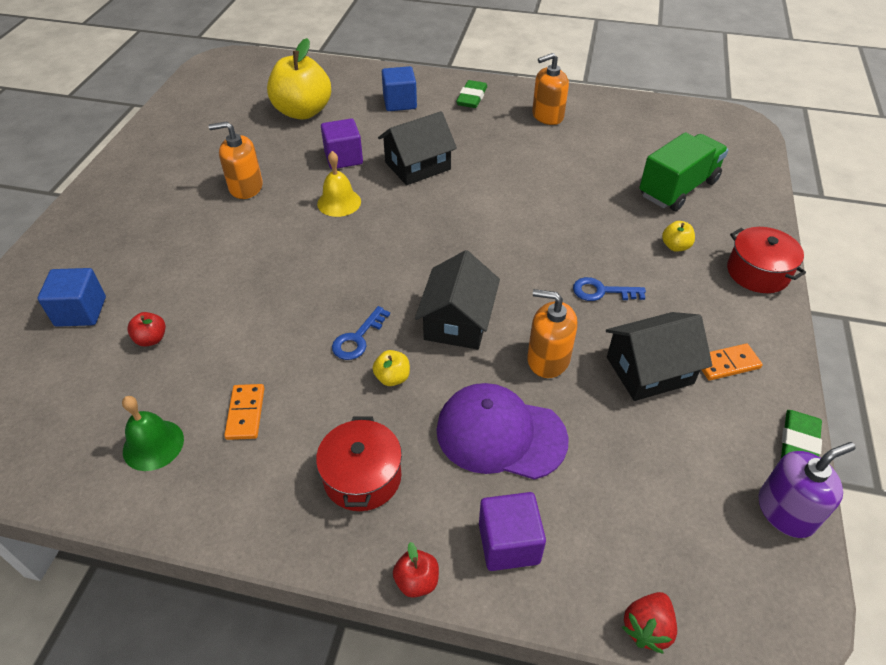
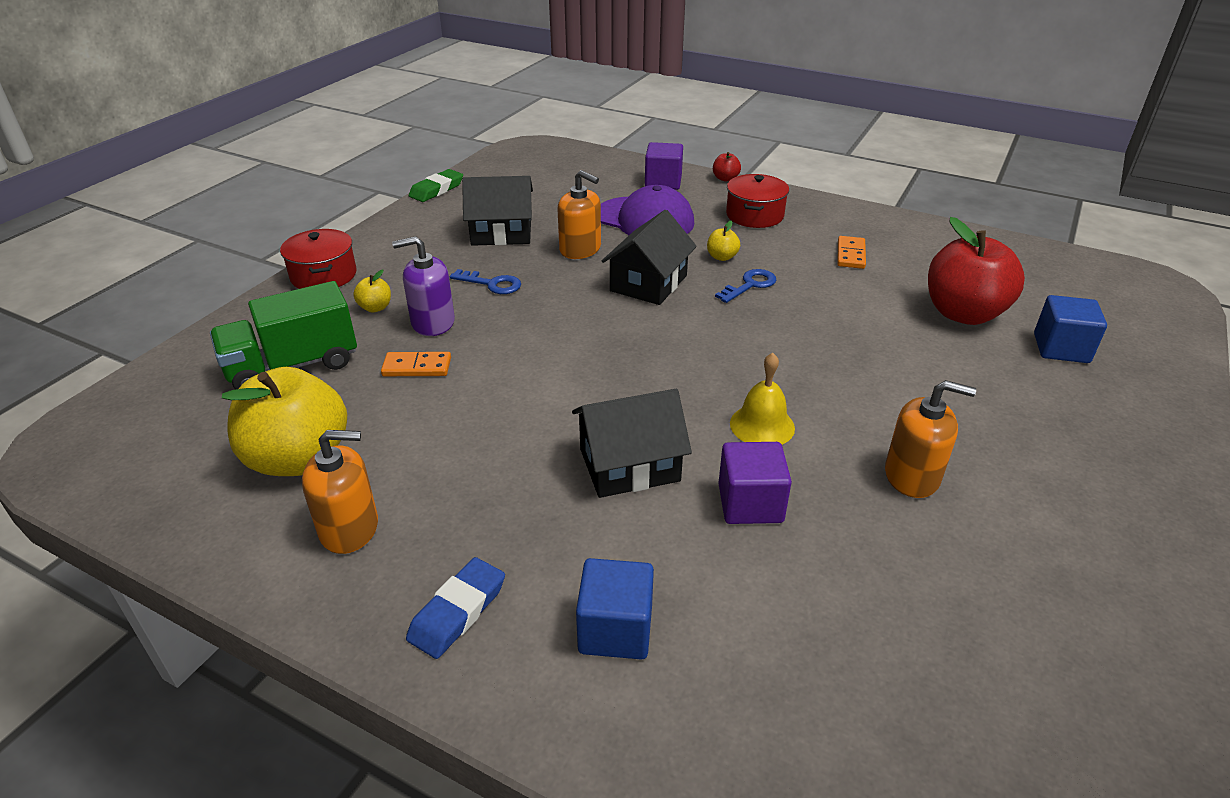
camera: 165 degrees left, 10 degrees down
(151, 339) = (963, 313): red apple -> red apple, size x2.42
(153, 445) = (923, 249): green bell -> none
(303, 112) = (833, 645): yellow apple -> yellow apple (298, 458)
(472, 98) = (457, 611): green eraser -> blue eraser
(647, 628) = (601, 153): red strawberry -> none
(727, 364) = (435, 227): orange domino -> orange domino (417, 367)
(785, 511) = (481, 171): purple soap dispenser -> purple soap dispenser (432, 322)

